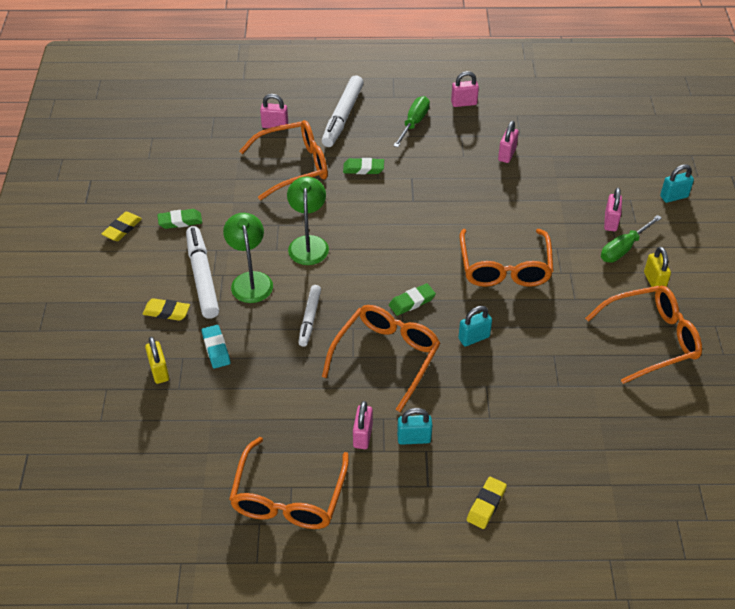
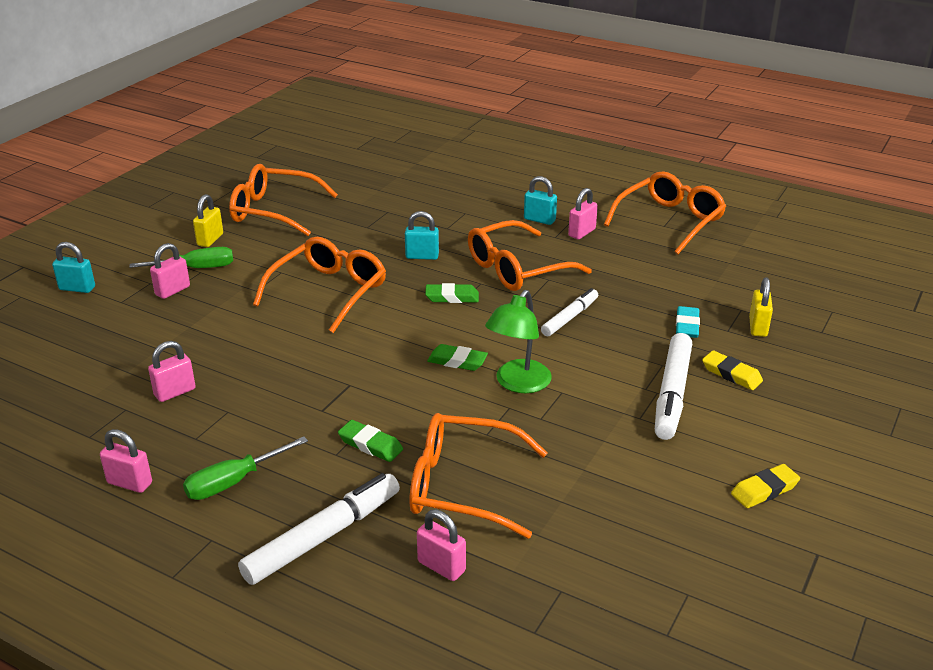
camera: 150 degrees left, 15 degrees down
(180, 221) = (674, 470): green eraser -> green eraser (457, 361)
(250, 280) = (614, 371): green lamp -> none
(486, 505) = (517, 179): yellow eraser -> none

